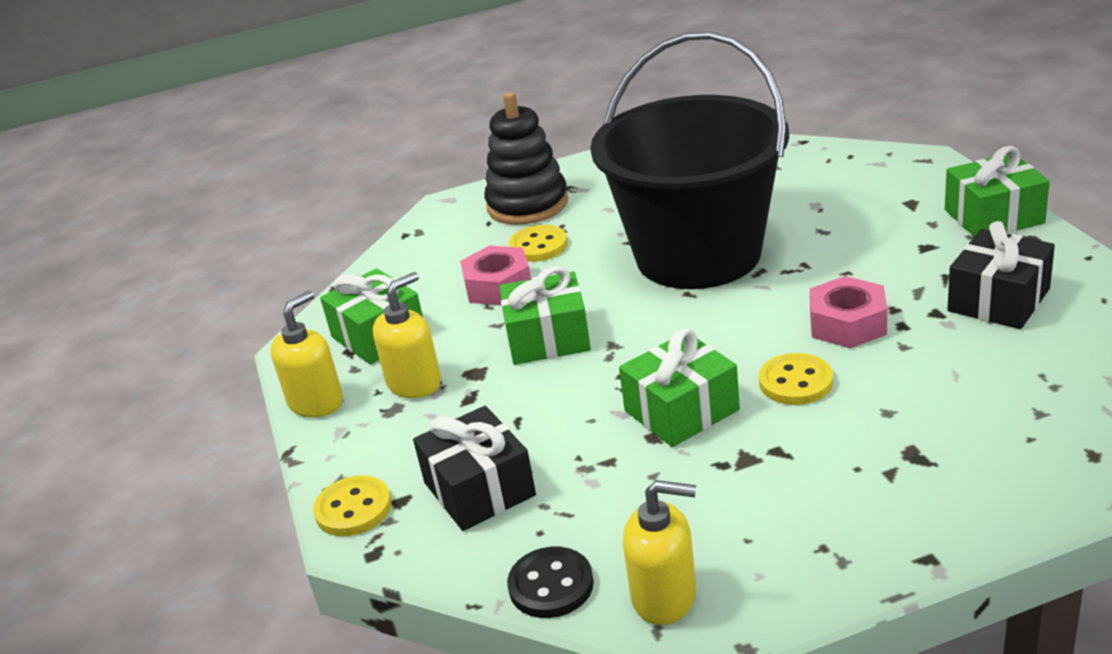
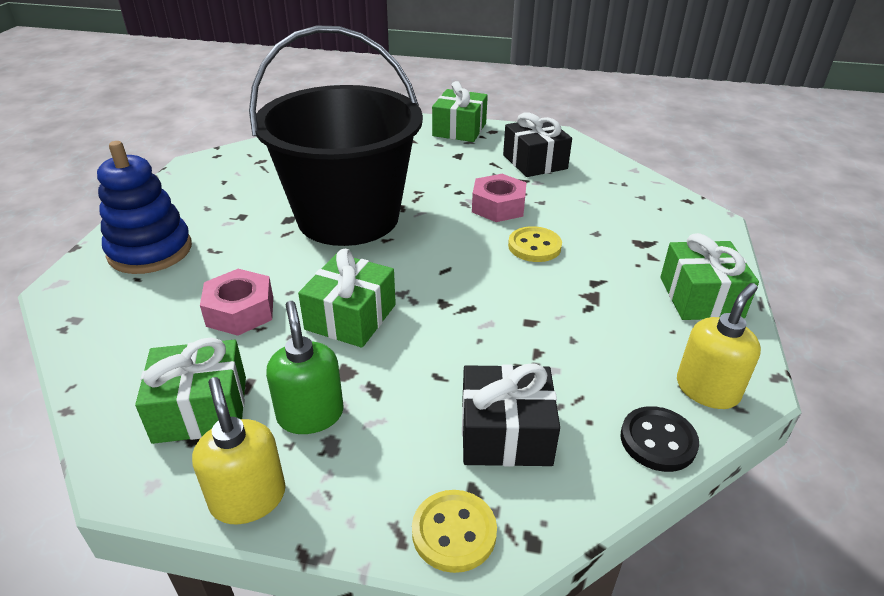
camera: 65 degrees left, 5 degrees up
(415, 383) = (310, 414): yellow soap dispenser -> green soap dispenser
(527, 204) = (150, 251): black stacking toy -> blue stacking toy
(538, 246) = (219, 270): yellow button -> none
(681, 410) = (514, 298): green gift -> green gift (700, 297)

